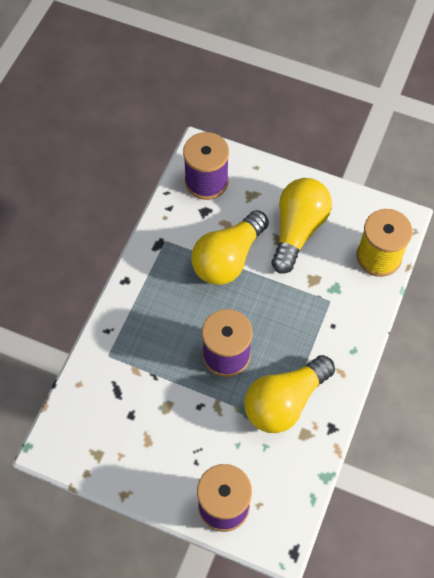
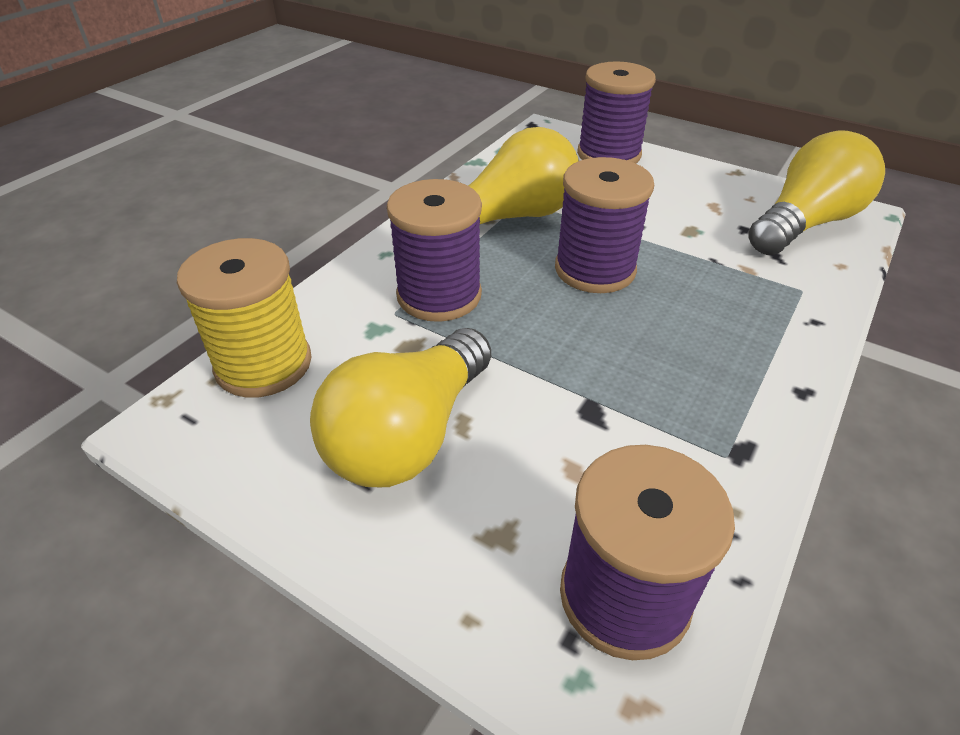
camera: 170 degrees left, 20 degrees down
(228, 258) = (578, 401): yellow light bulb -> yellow light bulb (804, 224)
(310, 318) = (439, 295): none -> purple spool

